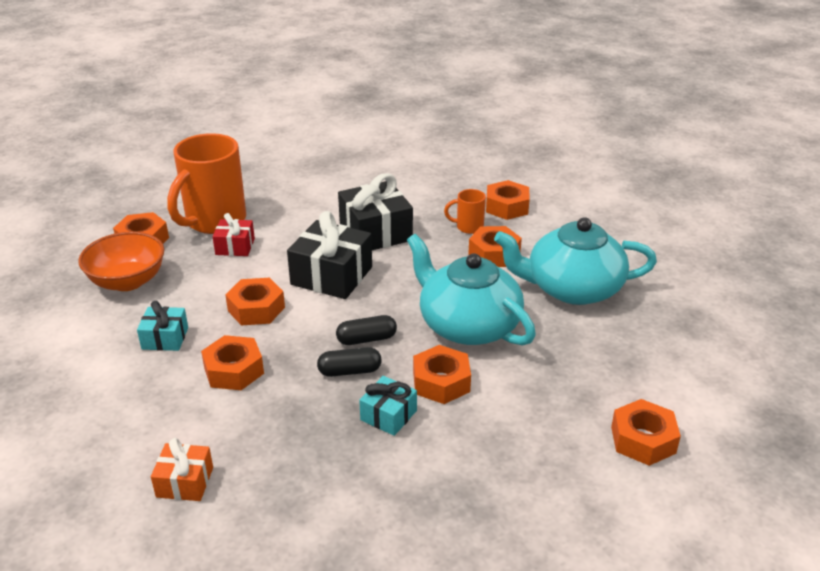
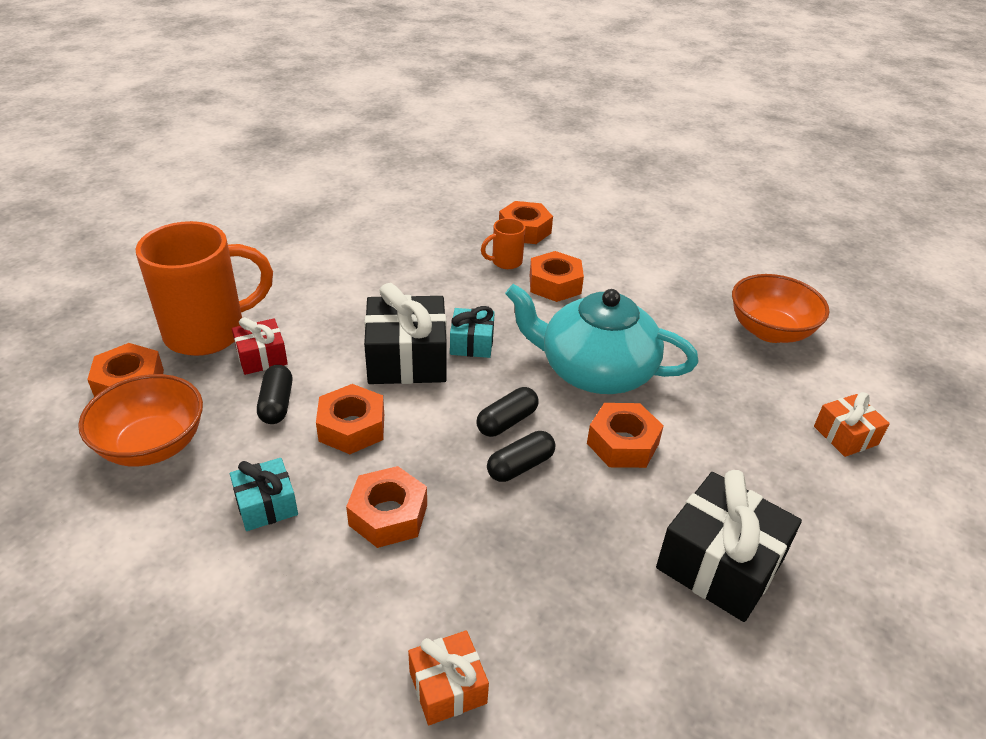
camera: 30 degrees left, 5 degrees up
(214, 221) = (209, 332): orange mug -> orange mug turned 120 degrees counterclockwise
(220, 279) = (276, 404): none -> black capsule
(375, 232) = (414, 294): black gift -> black gift (720, 564)
(388, 415) = (603, 502): turquoise gift -> turquoise gift (472, 343)
(572, 288) = (656, 300): turquoise teapot -> none
(643, 440) = (845, 435): orange nut -> orange gift
(655, 341) = (770, 331): none -> orange bowl

